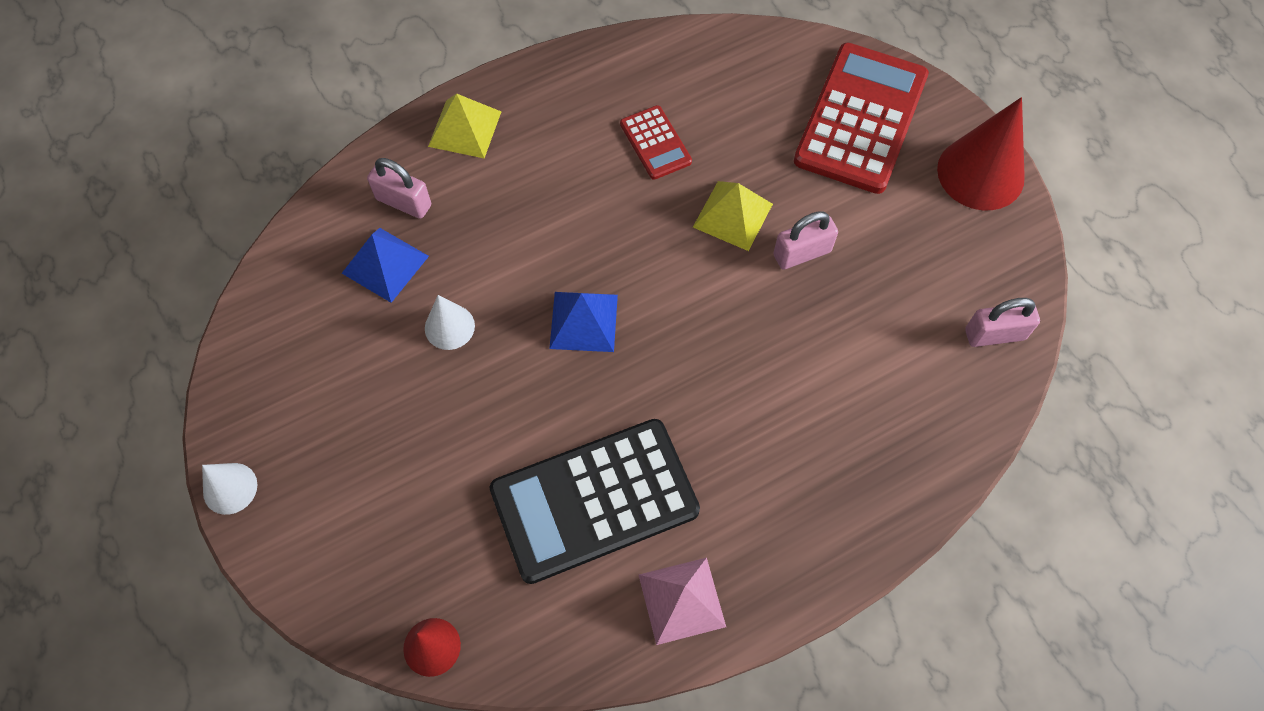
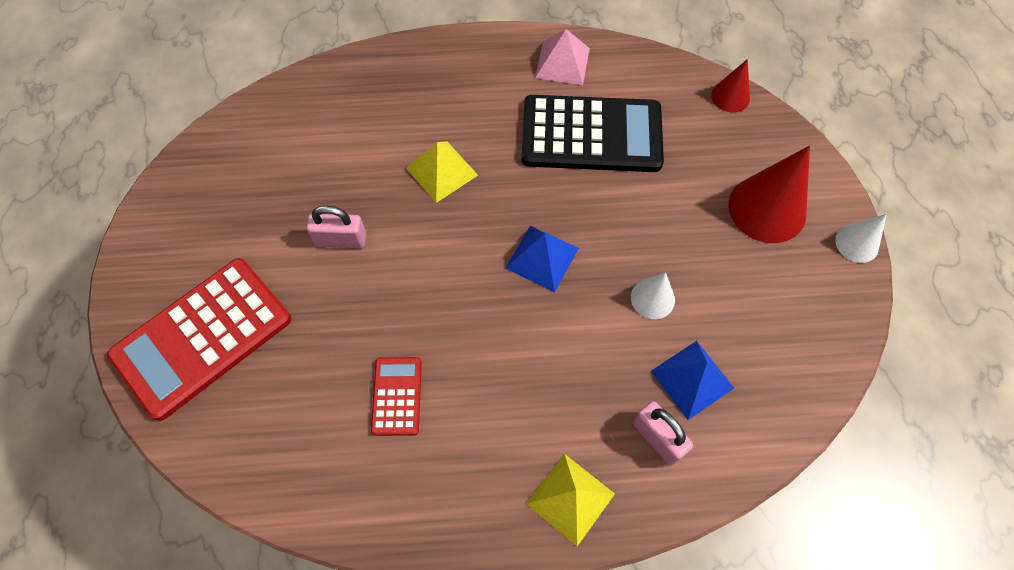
camera: 155 degrees left, 0 degrees up
(733, 215) = (373, 295): yellow pyramid -> yellow pyramid (441, 171)
(980, 173) = (152, 244): red cone -> red cone (767, 209)
(994, 334) = (252, 126): pink padlock -> none

